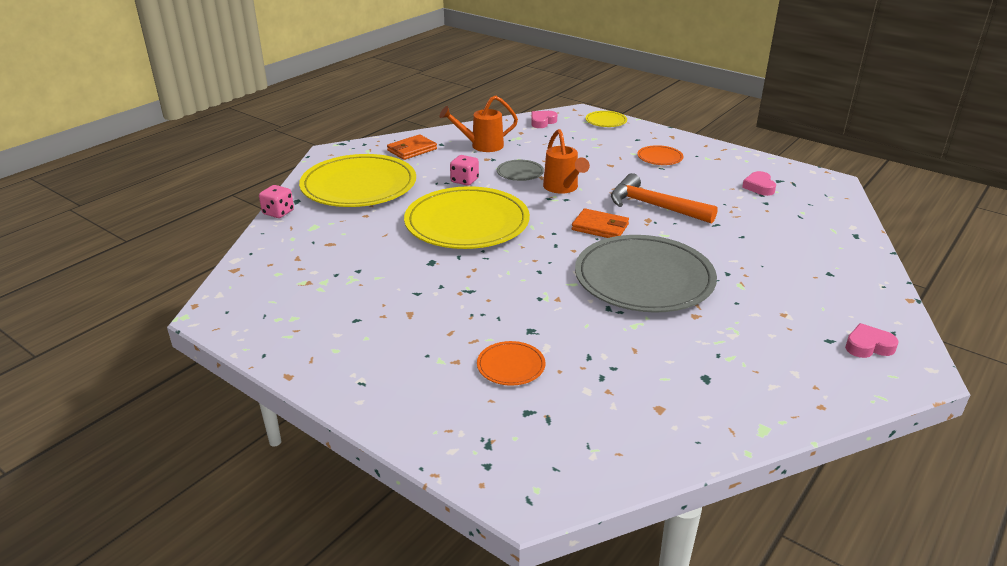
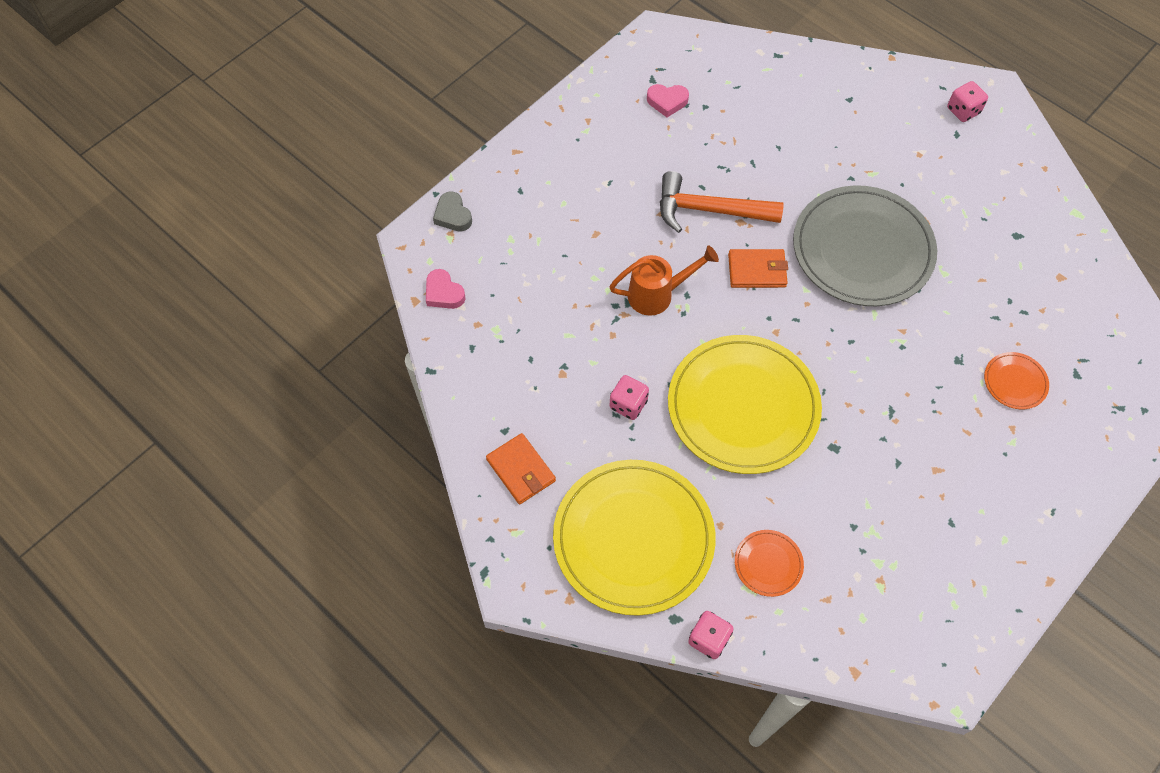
camera: 85 degrees left, 30 degrees up
(481, 146) = (518, 378): orange watering can -> none
(520, 172) = (609, 337): grey plate -> none
(600, 227) = (757, 270): orange wallet -> orange wallet turned 60 degrees clockwise
(606, 121) = (453, 215): yellow plate -> grey heart
(654, 206) = (709, 210): orange hammer -> orange hammer turned 60 degrees clockwise
(660, 157) = (579, 178): orange plate -> orange plate (768, 564)
(868, 346) = (963, 111): pink heart -> pink dice

